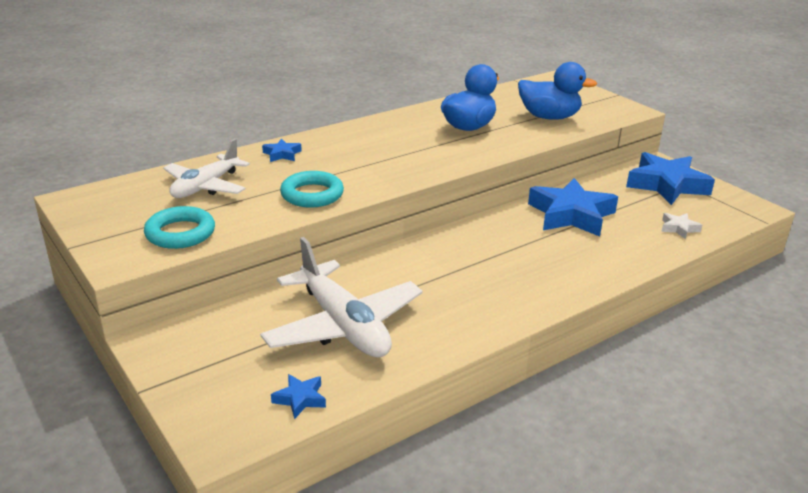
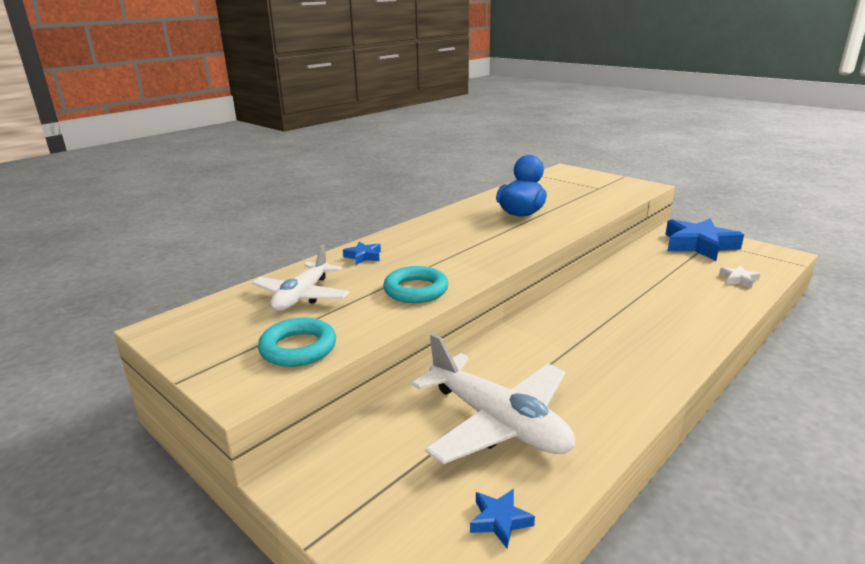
camera: 10 degrees left, 5 degrees down
(549, 117) = (584, 198): blue duck -> none
(571, 215) = (640, 280): blue star -> none

